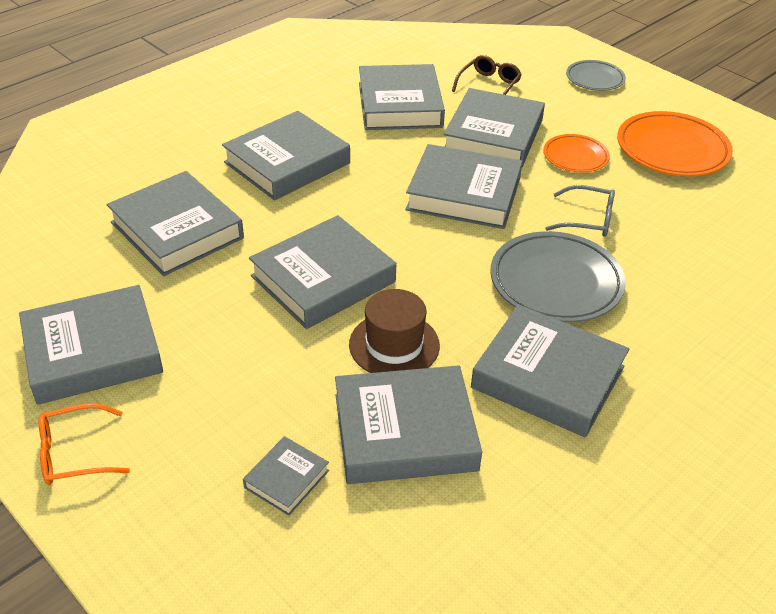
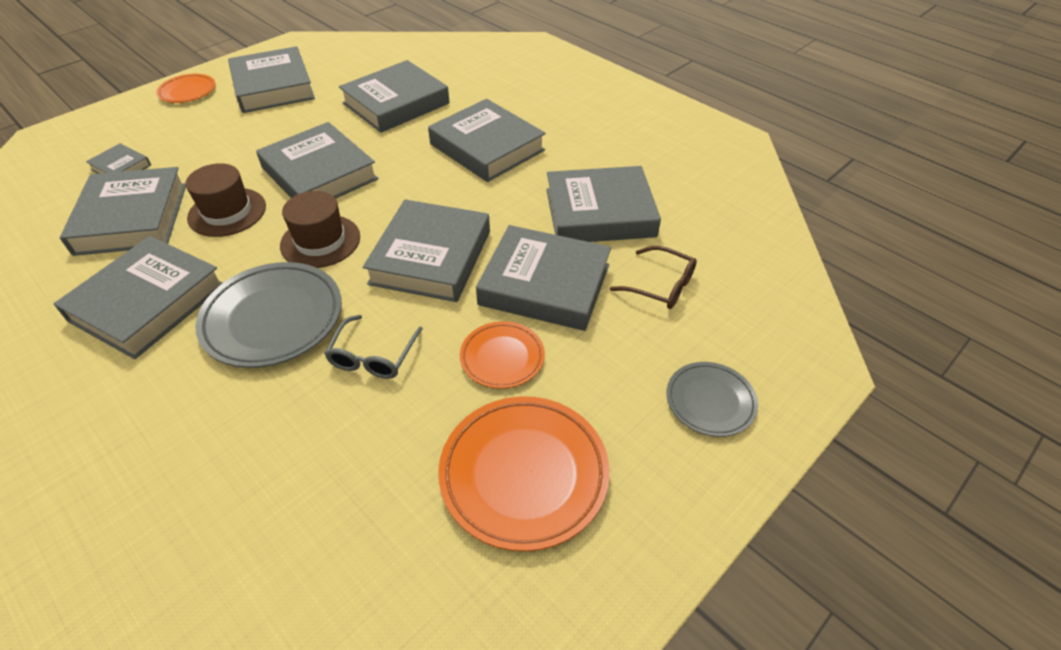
camera: 90 degrees right, 5 degrees up
(75, 453) = (188, 92): orange glasses -> orange plate
(444, 265) = (320, 241): none -> brown hat

